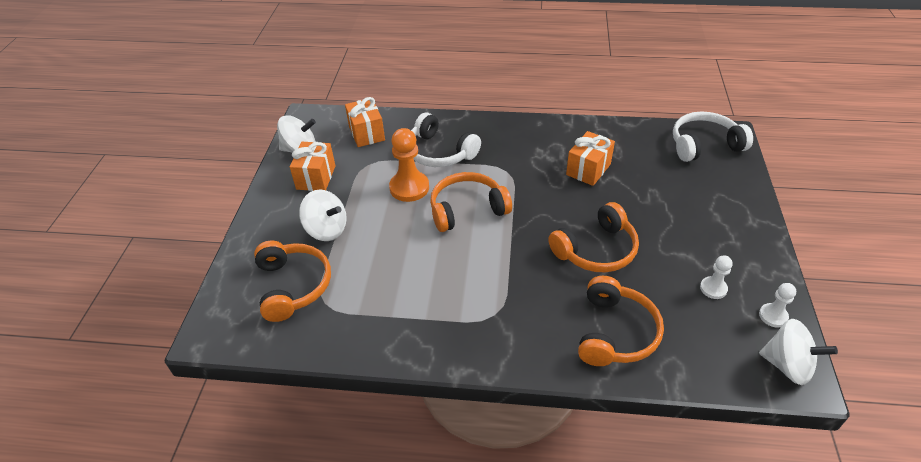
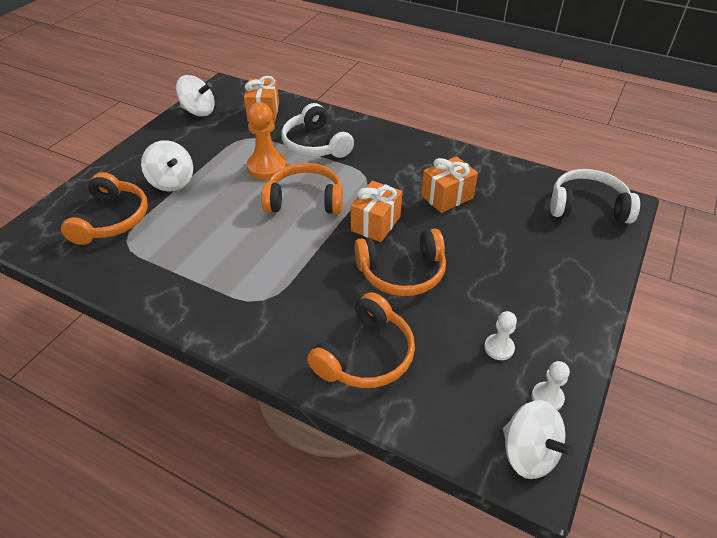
camera: 20 degrees right, 0 degrees up
(316, 177) = (194, 137): orange gift -> orange gift (376, 223)

